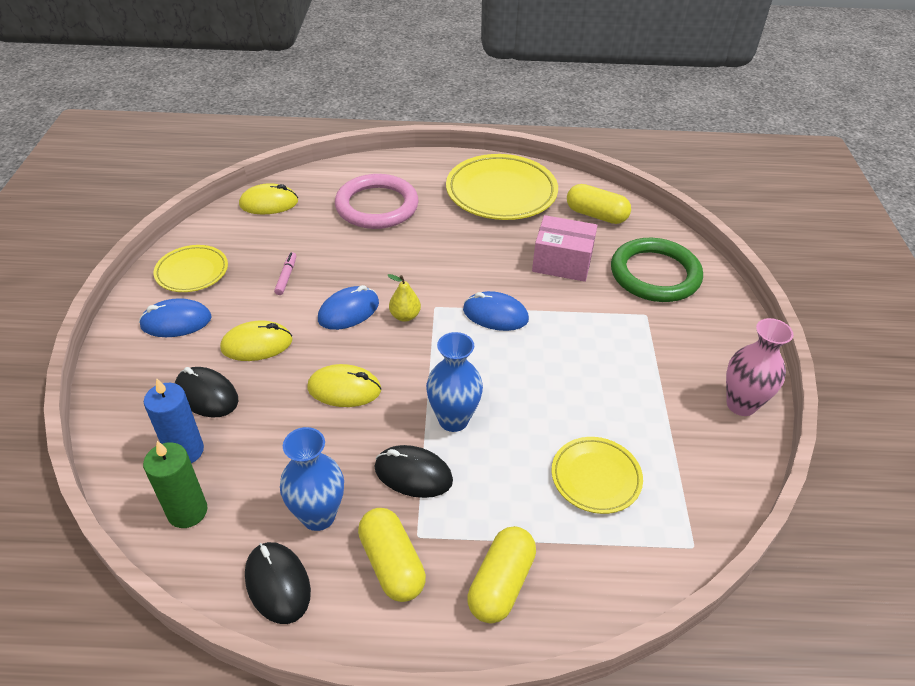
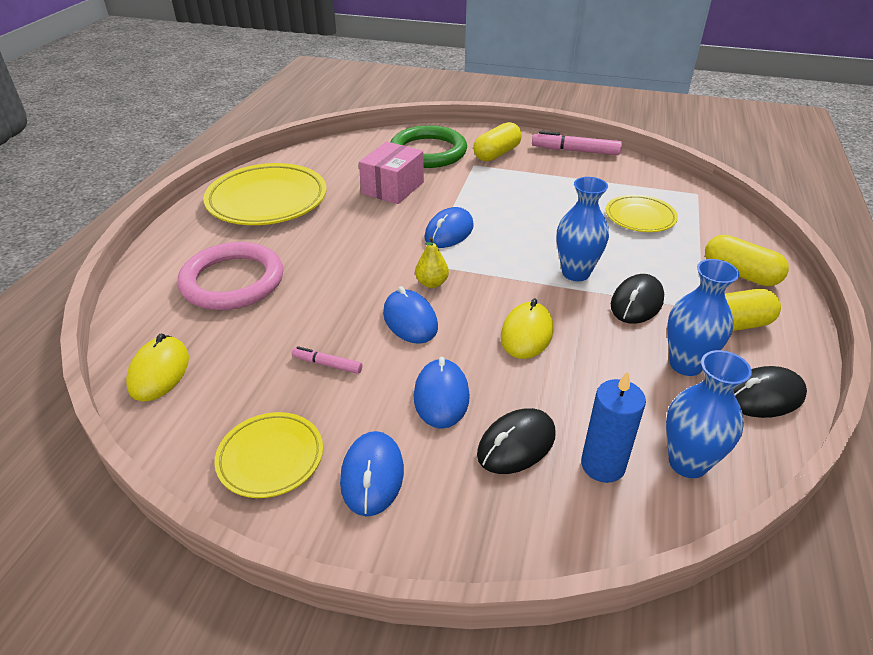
camera: 75 degrees left, 5 degrees down
(187, 511) = (688, 463): green candle -> blue vase
(257, 344) = (441, 396): yellow mouse -> blue mouse
(596, 215) = (336, 160): yellow capsule -> yellow capsule (497, 154)
(741, 404) = (575, 151): pink vase -> pink marker

